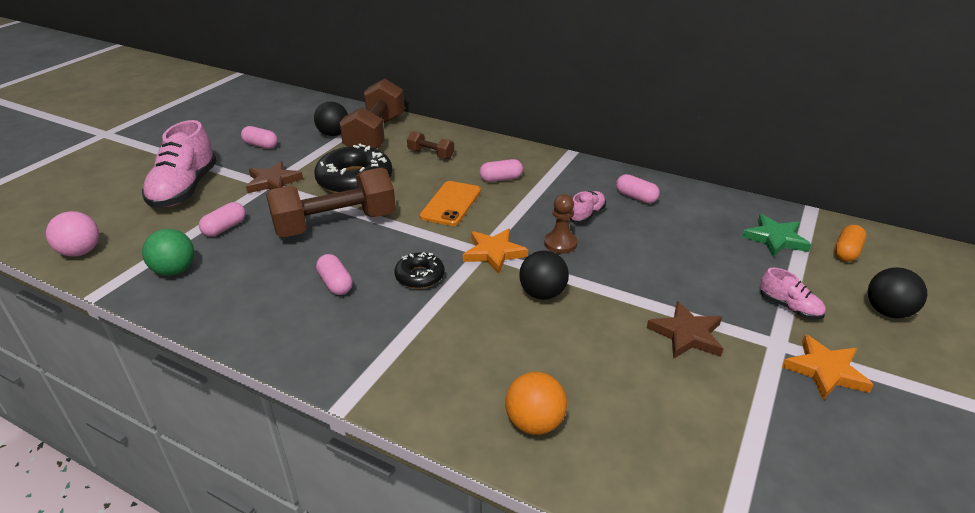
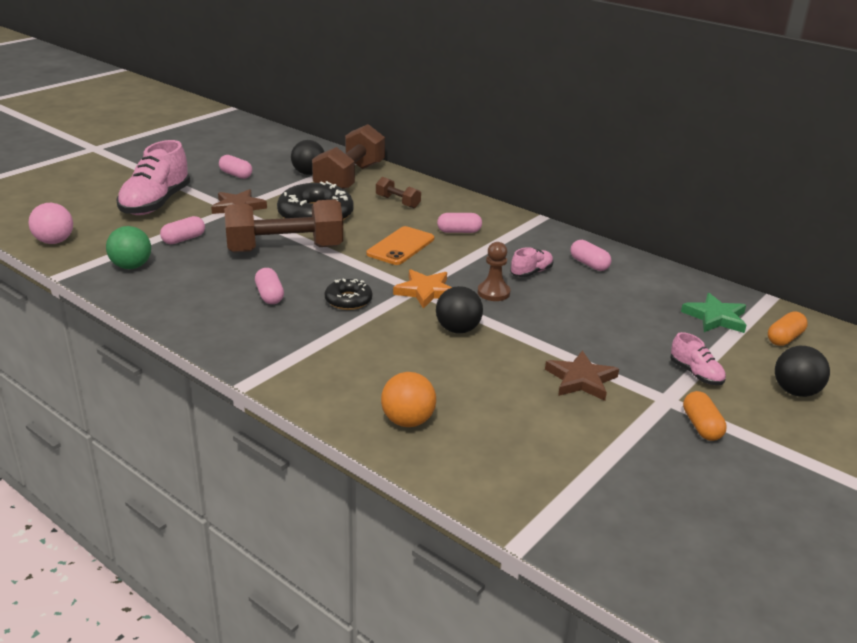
camera: 10 degrees right, 5 degrees down
(825, 371) = (701, 426): orange star -> orange capsule

